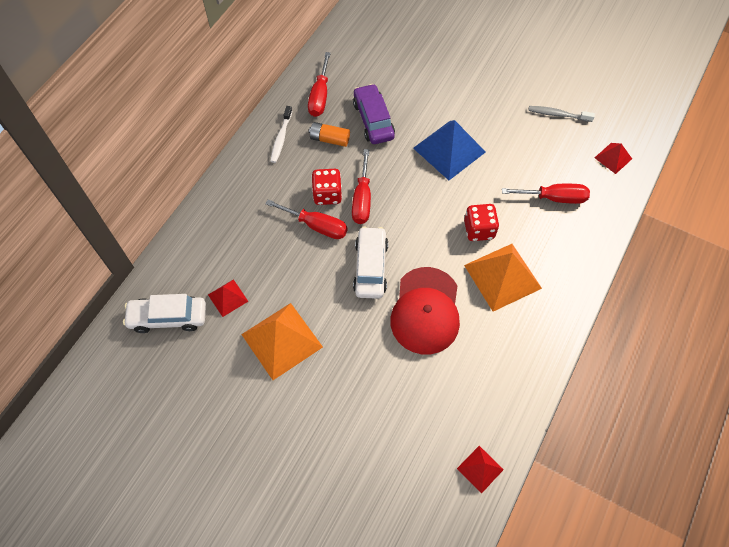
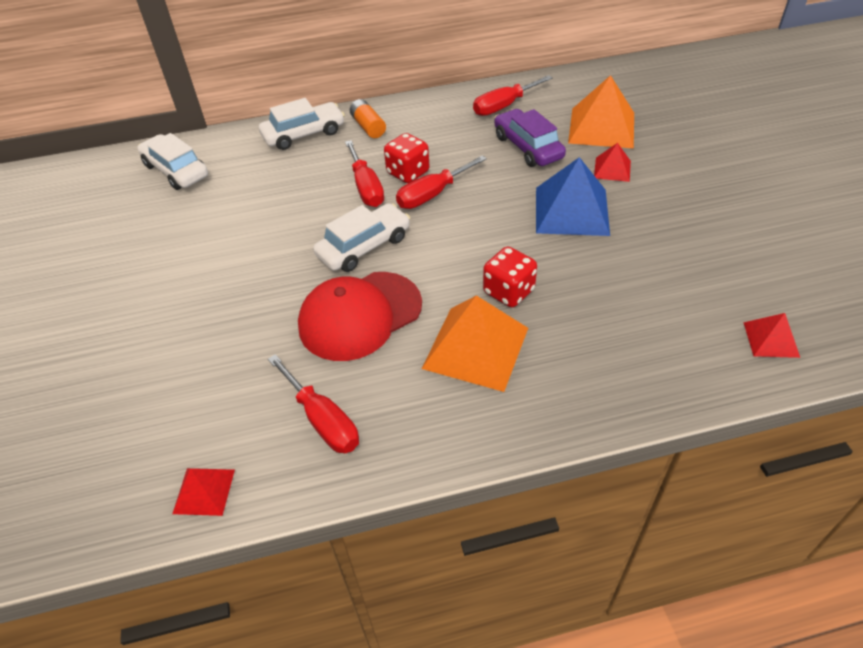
camera: 50 degrees right, 15 degrees down
(217, 217) = (304, 134): none -> white car
(228, 297) = (230, 187): red pyramid -> red pyramid (612, 169)
(281, 138) = (429, 115): white toothbrush -> none
(281, 340) = (219, 243): orange pyramid -> orange pyramid (601, 127)
(329, 139) = (468, 138): orange battery -> orange battery (368, 127)
(373, 120) = (528, 147): purple car -> purple car turned 60 degrees counterclockwise
(554, 198) = (636, 324): red screwdriver -> red screwdriver (322, 420)
(558, 114) = (746, 256): grey toothbrush -> none

